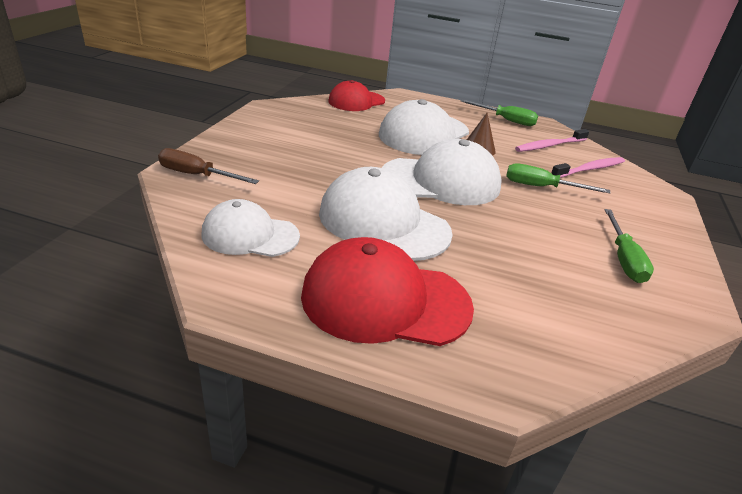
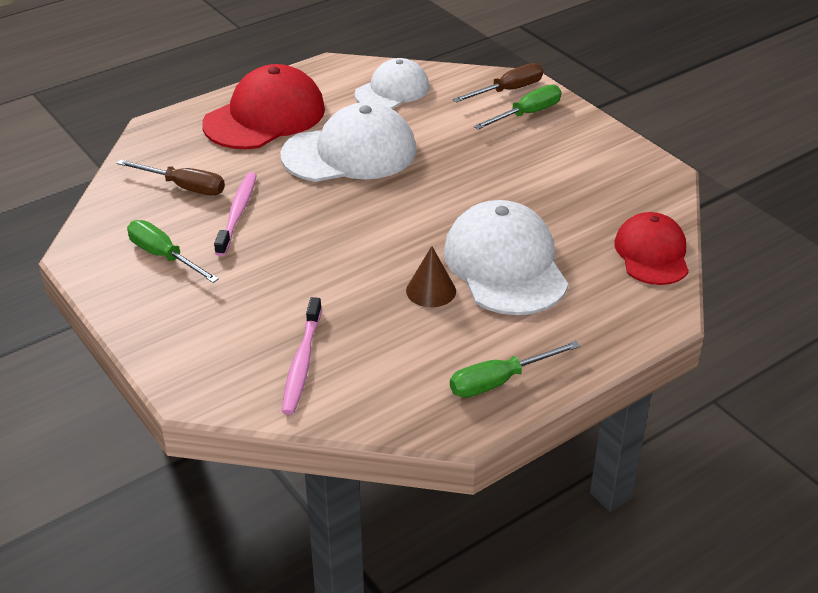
camera: 130 degrees right, 5 degrees up
(441, 181) = (385, 219): white cap -> none
(541, 187) = (308, 286): green screwdriver -> green screwdriver (527, 114)
(549, 146) = (388, 371): pink toothbrush -> pink toothbrush (237, 213)
(551, 295) = (184, 187): none -> brown screwdriver

